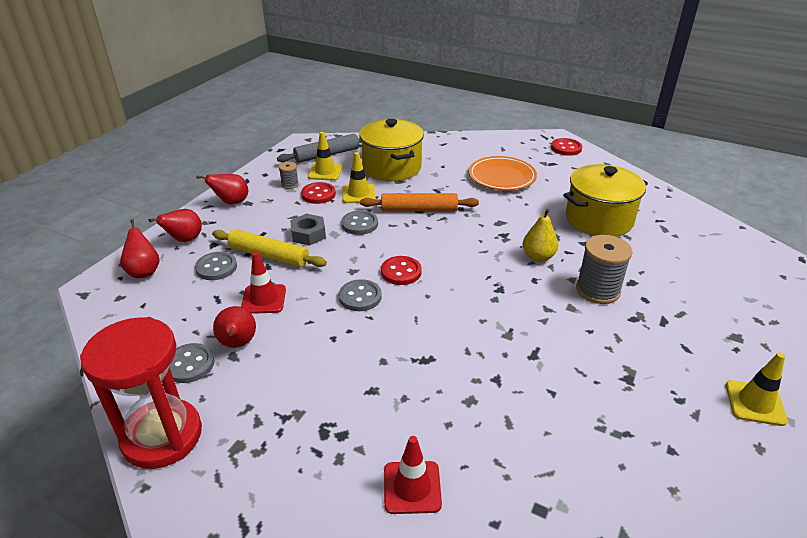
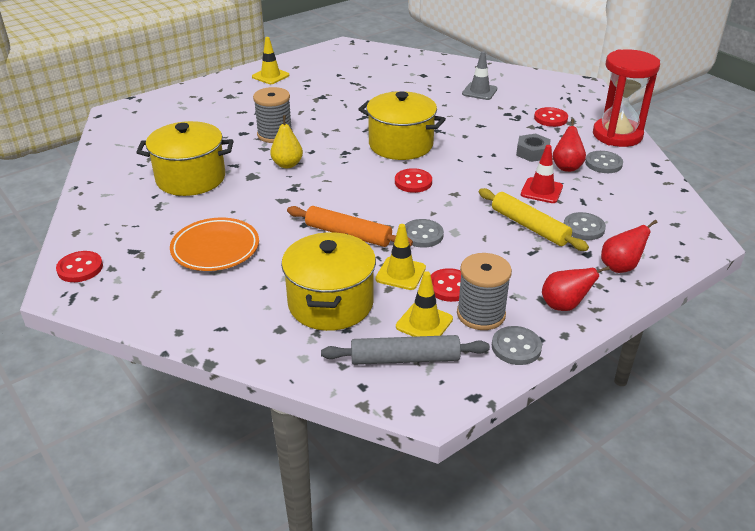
camera: 155 degrees left, 0 degrees up
(144, 271) = (658, 242): red pear -> none
(271, 445) = (550, 118): none -> red button
(290, 184) = (481, 314): grey spool -> grey spool, size x1.98
(308, 234) = (482, 238): grey nut -> grey nut (532, 153)
(360, 297) = (459, 173): grey button -> grey button (516, 347)
(412, 487) = (479, 91): red traffic cone -> grey traffic cone
(450, 319) = (400, 145): none -> yellow pot

